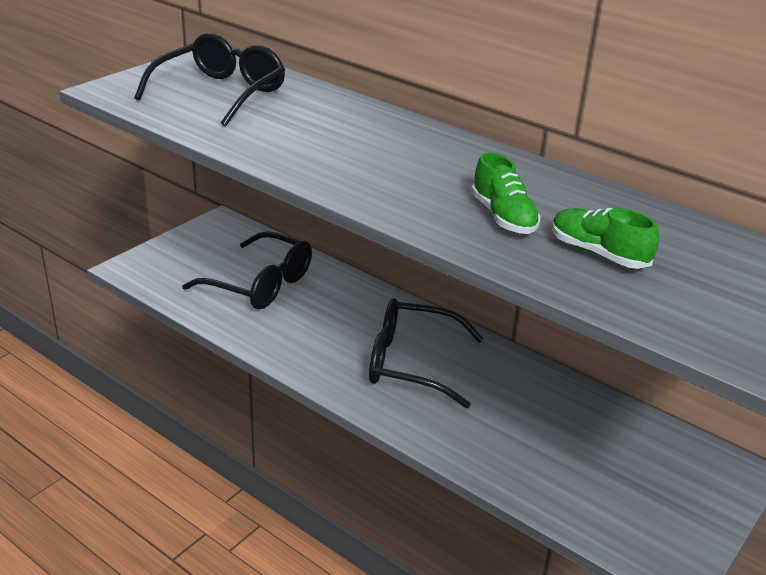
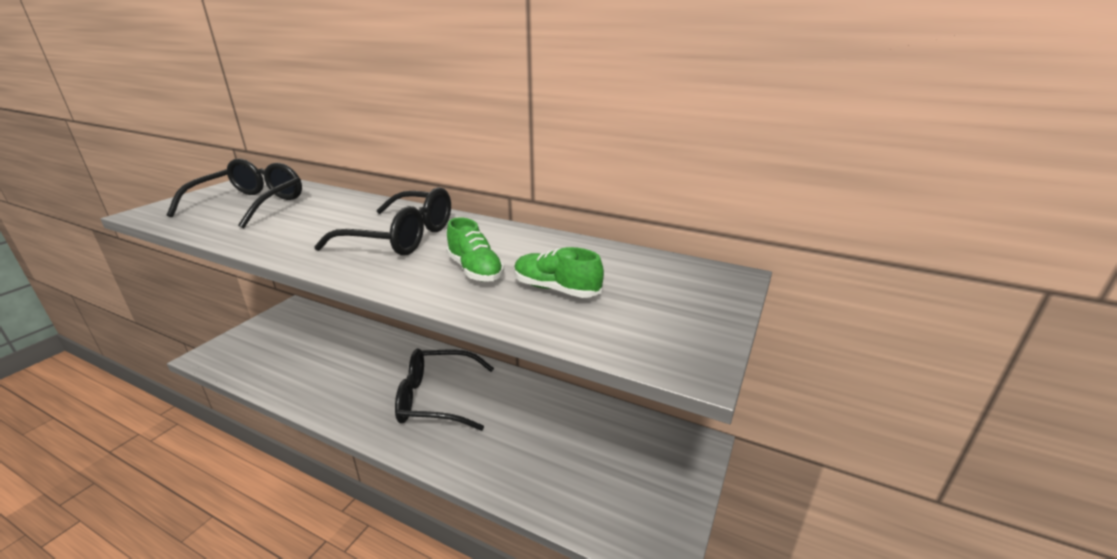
camera: 10 degrees left, 5 degrees down
(260, 284) = (317, 352): black glasses -> black glasses (402, 237)

